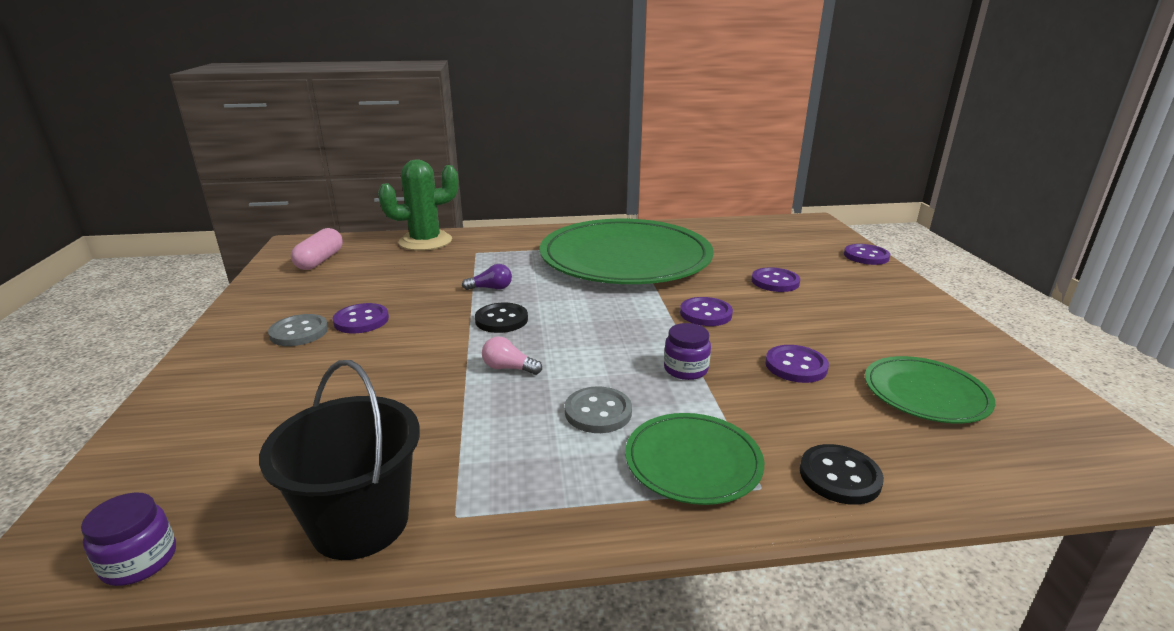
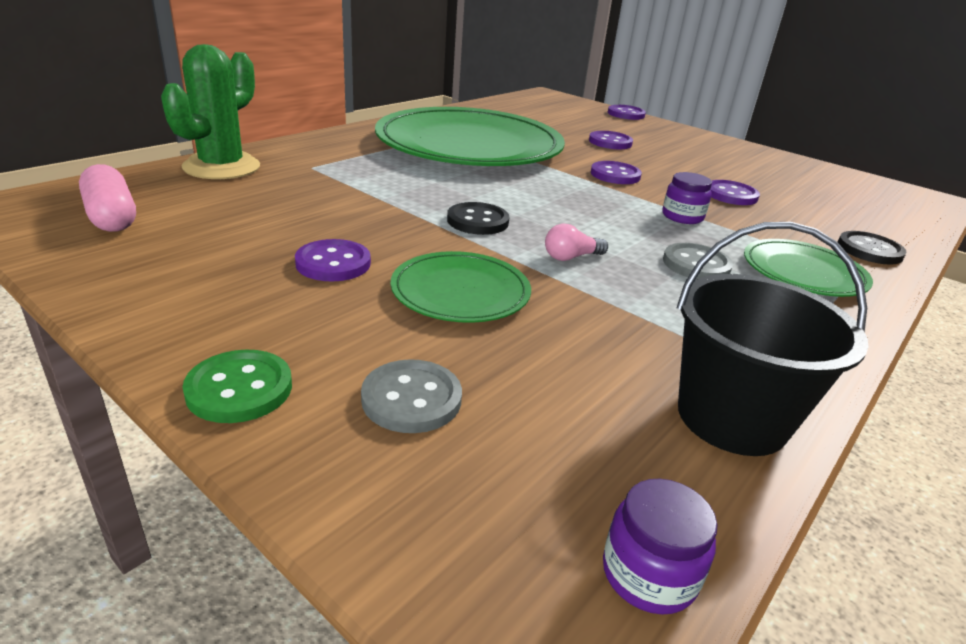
camera: 45 degrees left, 5 degrees up
(197, 372) = (239, 389): none -> green button
(299, 332) = (281, 298): grey button -> grey button (411, 399)
(491, 288) = (405, 197): purple light bulb -> none
(925, 393) = (811, 191): green plate -> green plate (460, 291)

